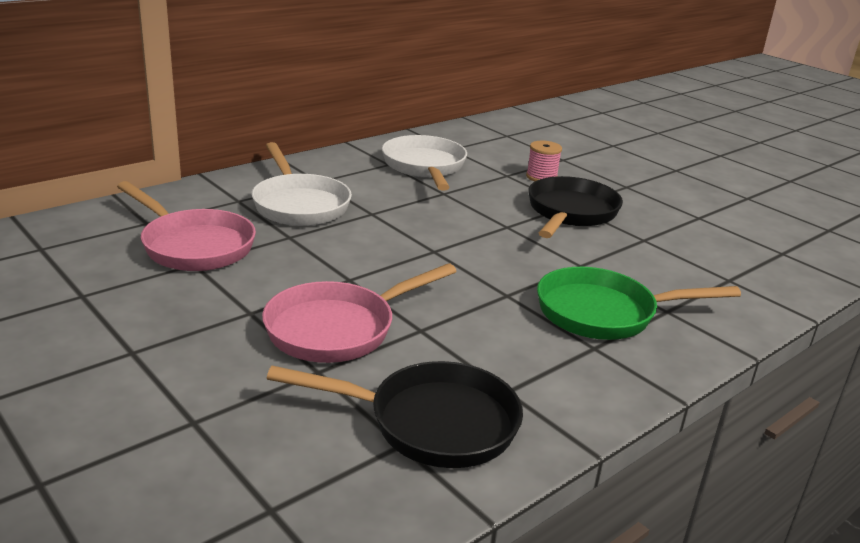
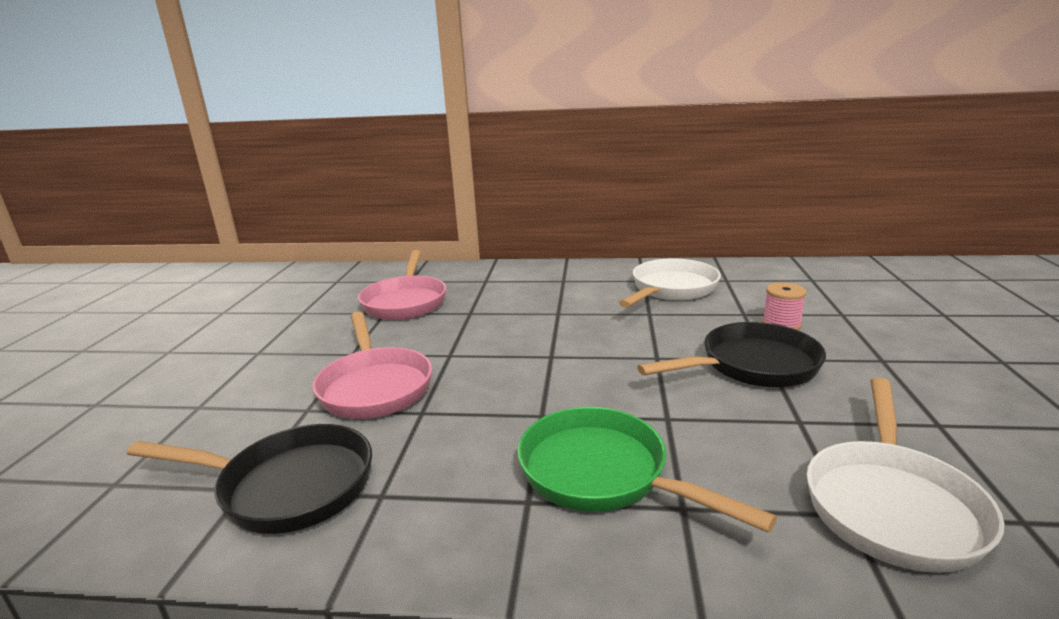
camera: 50 degrees right, 5 degrees down
(299, 204) = (518, 293): white pan -> white pan (891, 504)
(338, 329) = (375, 386): pink pan -> pink pan turned 120 degrees counterclockwise
(431, 423) = (287, 486): black pan -> black pan turned 45 degrees counterclockwise

